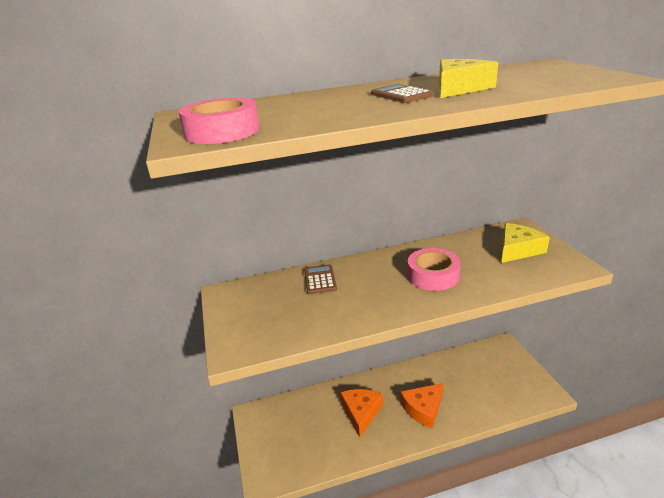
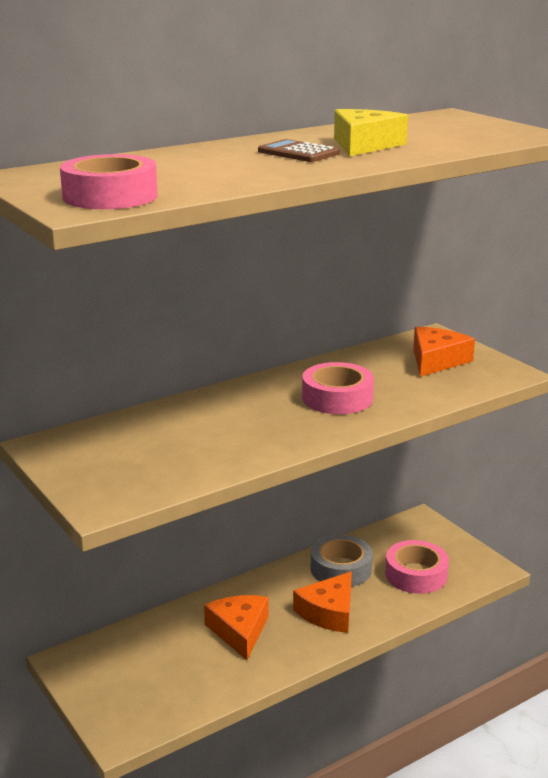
camera: 20 degrees left, 5 degrees down
(320, 280) = (181, 417): brown calculator -> none
(440, 375) = (341, 569): none -> grey tape
(491, 389) = (416, 574): none -> pink tape
(518, 249) = (436, 360): yellow cheese -> orange cheese

